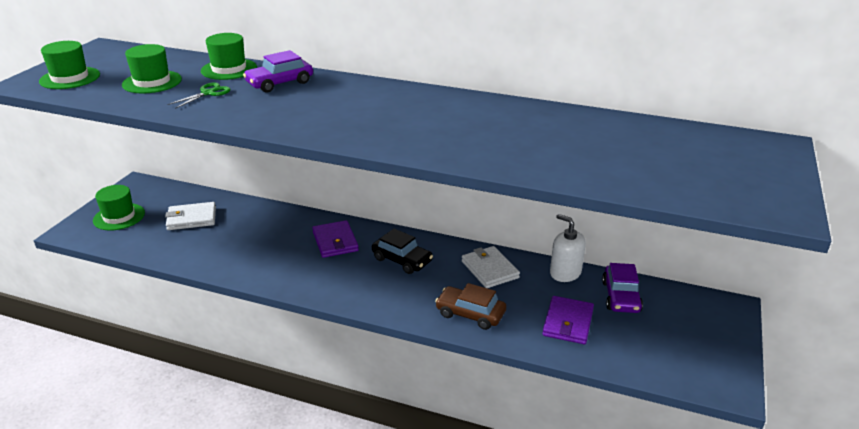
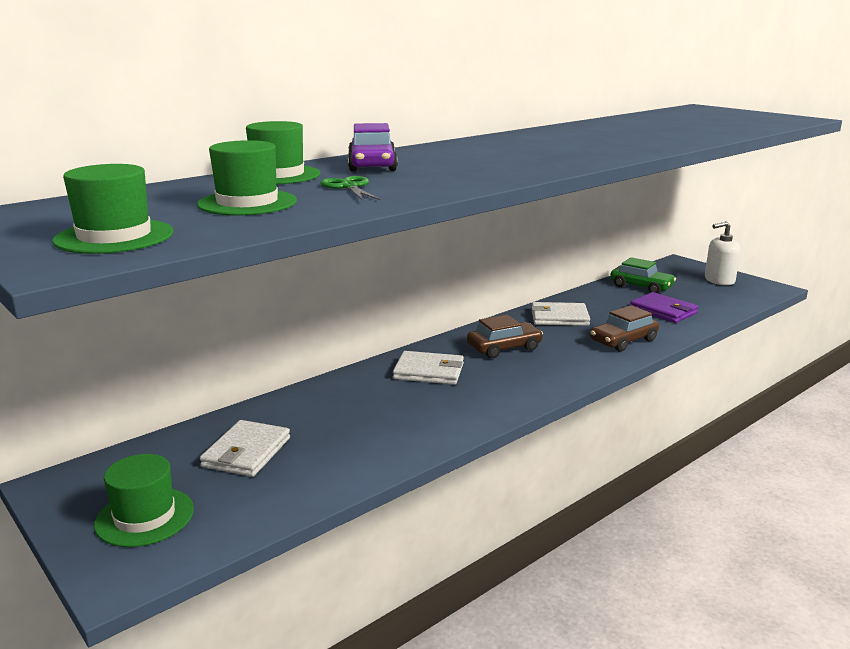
camera: 60 degrees left, 10 degrees down
(335, 241) = (429, 371): purple wallet -> white wallet
(402, 260) = (504, 348): black car -> brown car
(565, 273) = (591, 294): white soap dispenser -> white soap dispenser (719, 280)
(621, 297) = (641, 286): purple car -> green car

